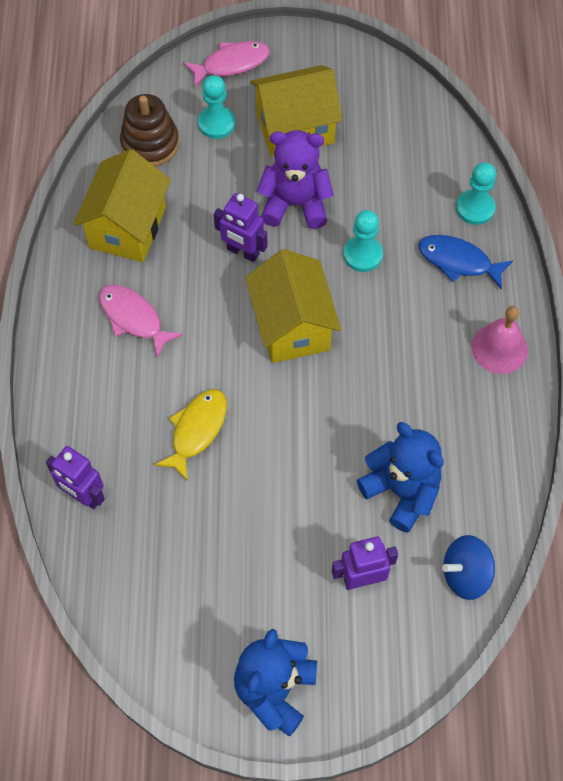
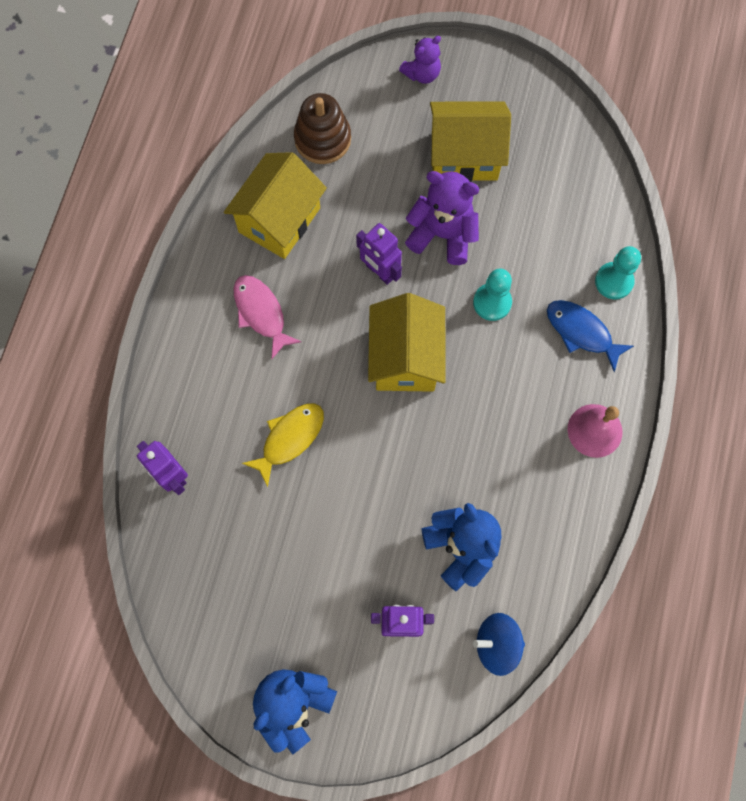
camera: 15 degrees right, 10 degrees up
(216, 123) = (391, 133): turquoise pawn -> none
(231, 64) = (422, 74): pink fish -> purple teddy bear

